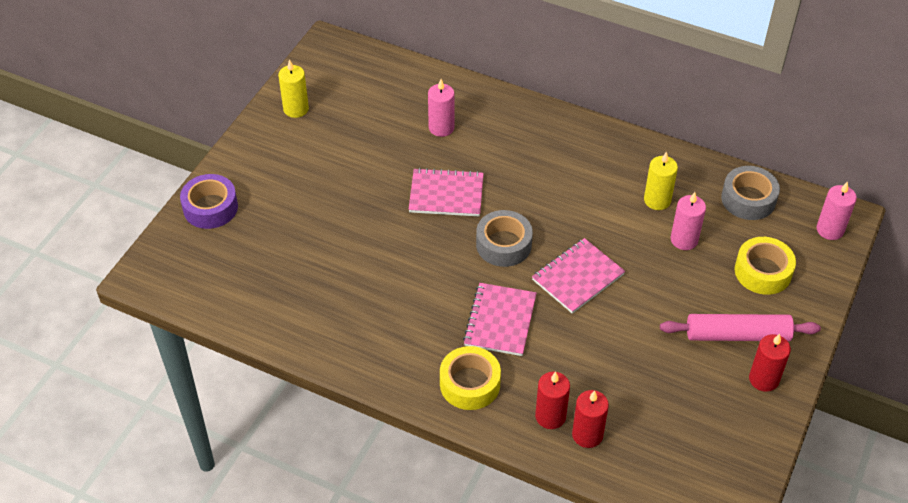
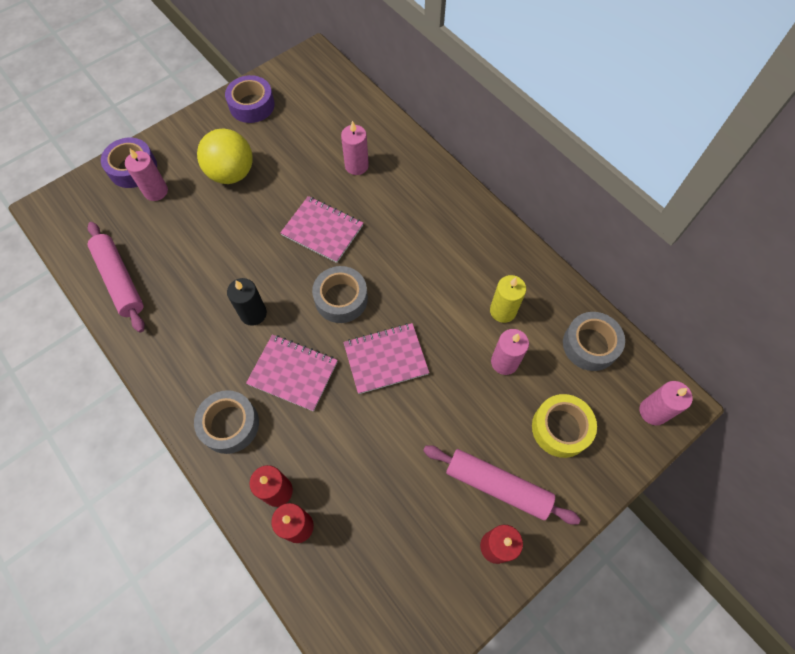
camera: 25 degrees right, 15 degrees up
(251, 219) = (156, 191): none -> pink candle
(272, 309) = (120, 280): none -> pink rolling pin
(296, 109) = (252, 105): yellow candle -> purple tape
(319, 177) = (232, 173): none -> yellow ball
(428, 287) = (253, 313): none -> black candle
(470, 384) = (230, 424): yellow tape -> grey tape
(500, 321) = (293, 373): pink notebook -> pink notebook turned 75 degrees clockwise

